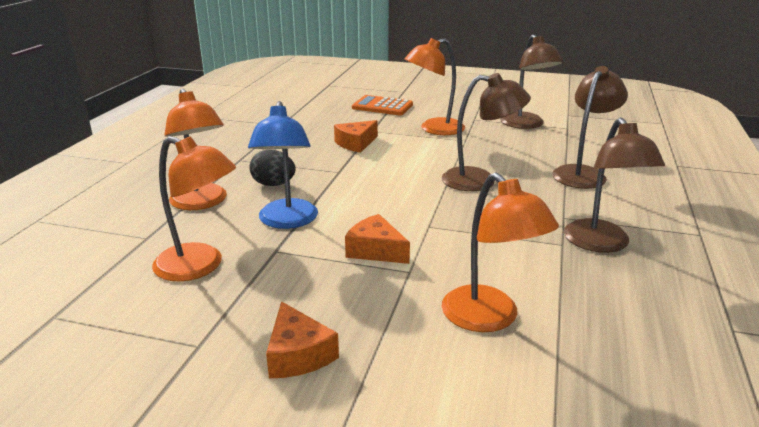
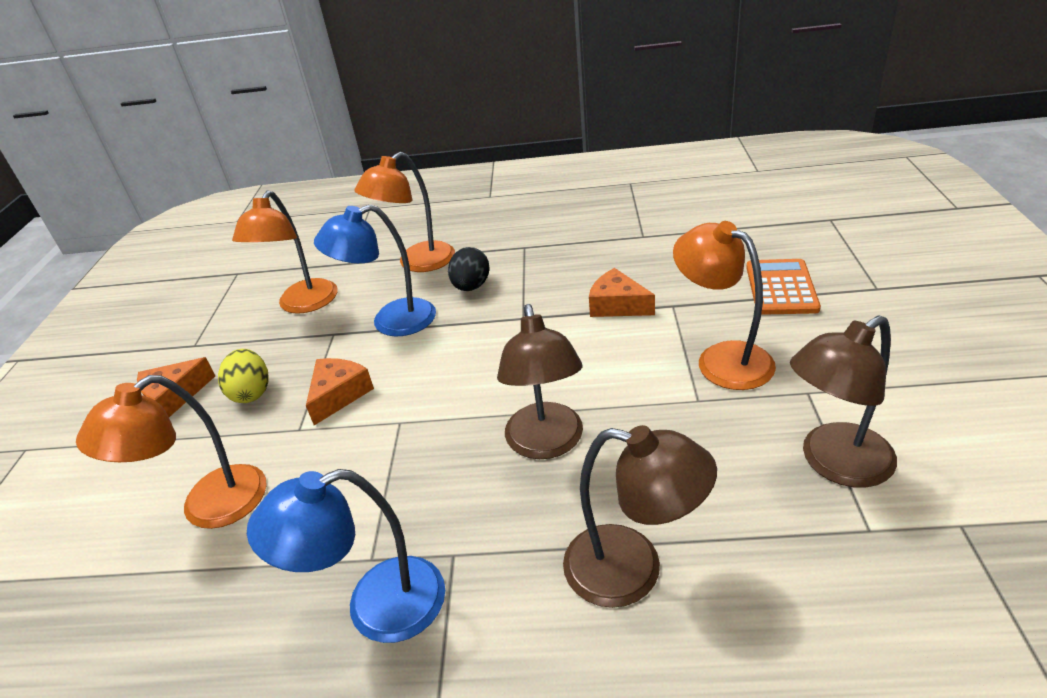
camera: 80 degrees right, 10 degrees up
(334, 298) = (251, 392): none -> yellow egg
(601, 244) = (376, 607): brown lamp -> blue lamp

